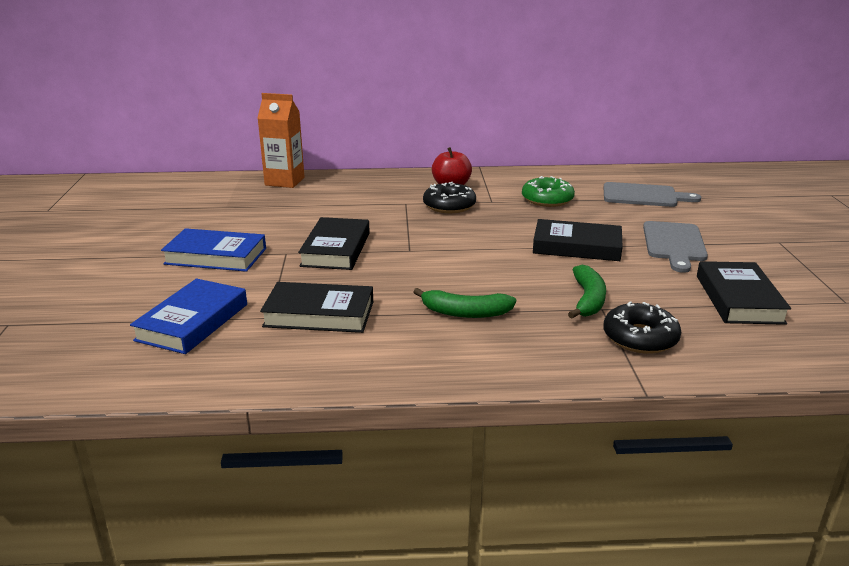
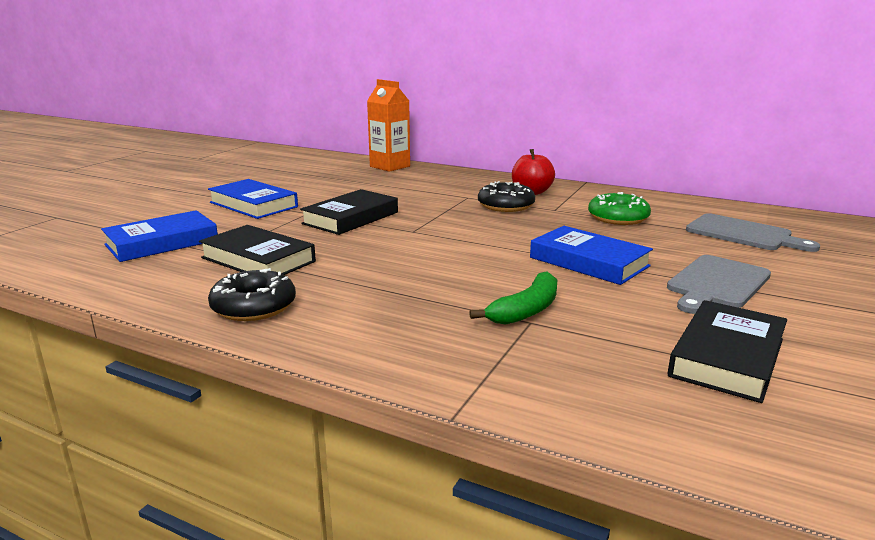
camera: 30 degrees right, 5 degrees down
(465, 313) = (381, 289): green banana -> none
(577, 246) = (589, 262): black book -> blue book
(640, 338) = (532, 360): black donut -> black donut (254, 306)

